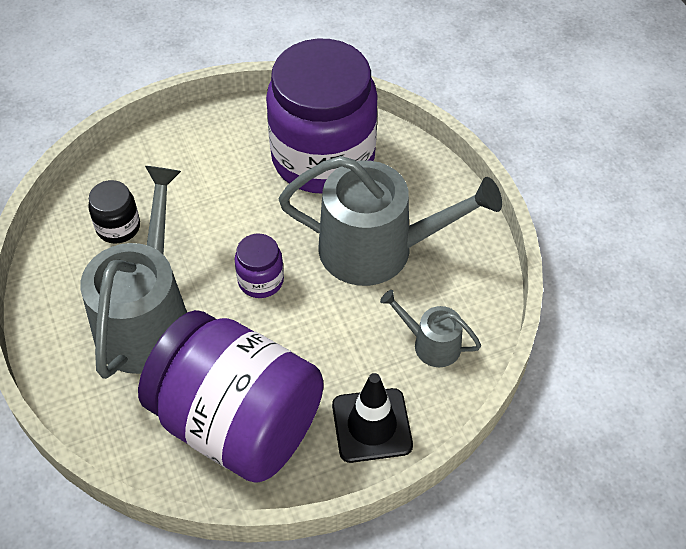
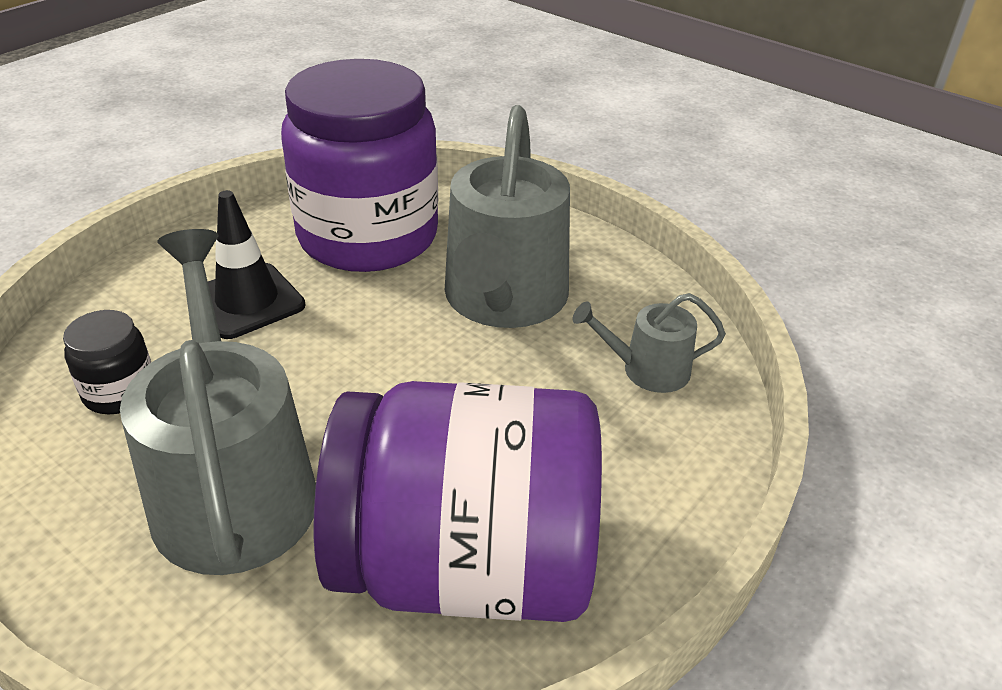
camera: 30 degrees left, 15 degrees down
(261, 280) = (376, 381): purple jar -> none
(372, 425) = (653, 487): black traffic cone -> black traffic cone (247, 301)
(378, 249) = (504, 299): grey watering can -> grey watering can turned 120 degrees clockwise

